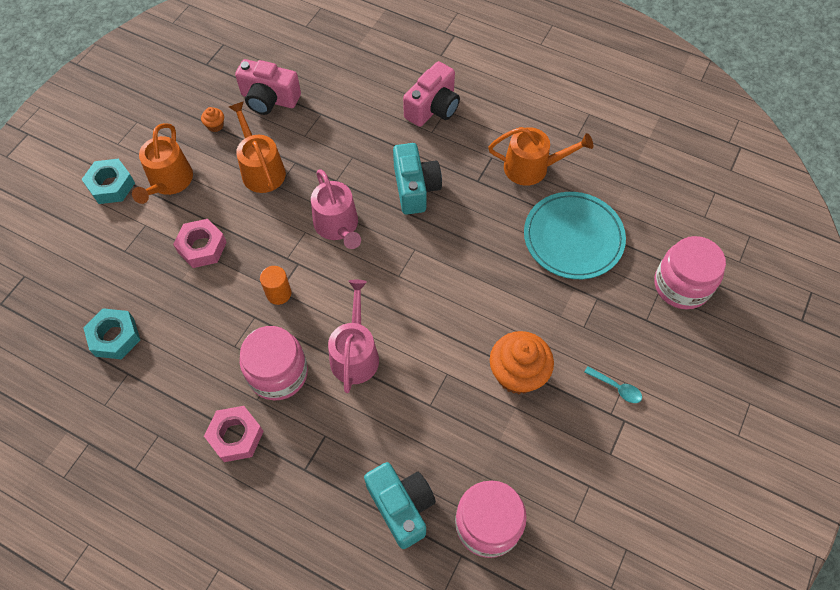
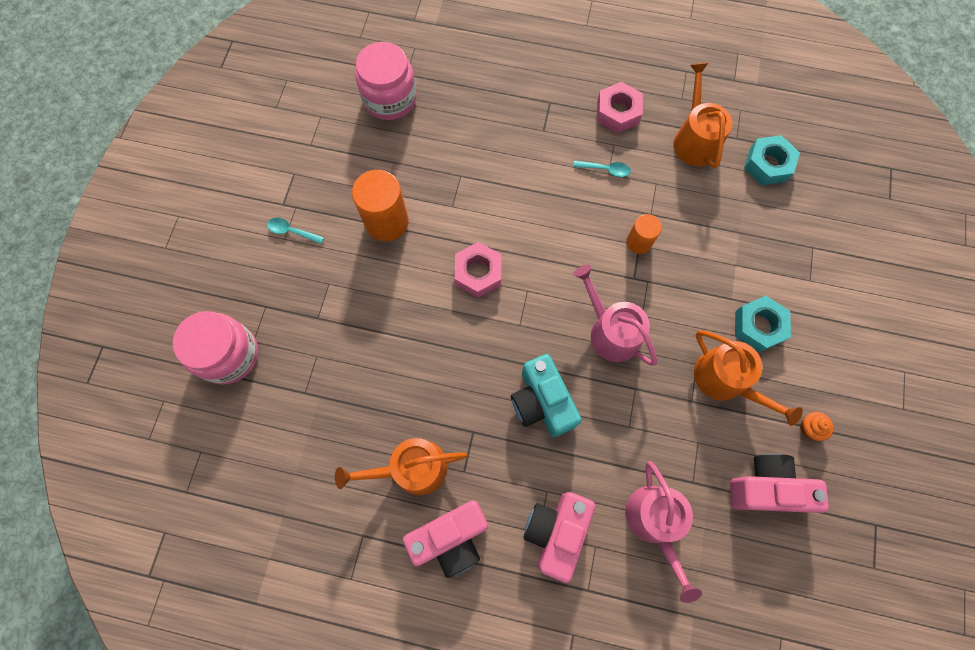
camera: 165 degrees right, 10 degrees up
(111, 185) = (875, 316): turquoise nut -> turquoise nut (758, 326)
(169, 182) = (817, 337): orange watering can -> orange watering can (694, 140)
(202, 247) = (738, 271): pink nut -> pink nut (478, 273)
(278, 373) = (605, 170): pink jar -> turquoise spoon
(355, 354) = (543, 203): pink watering can -> pink watering can (655, 522)
(401, 506) = (462, 95): turquoise camera -> none
(511, 121) = (451, 538): none -> pink camera
(517, 374) = (386, 221): orange cupcake -> orange cylinder
(573, 238) = (350, 383): turquoise plate -> none

